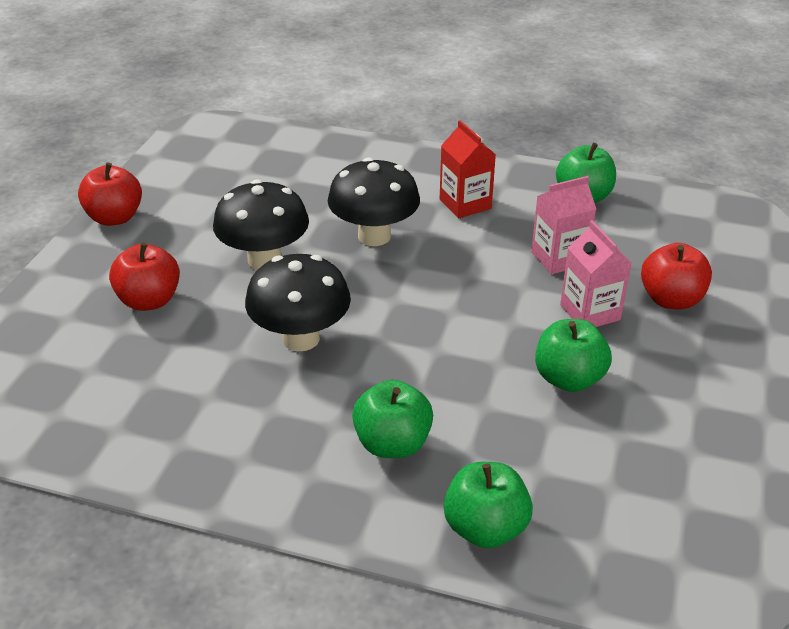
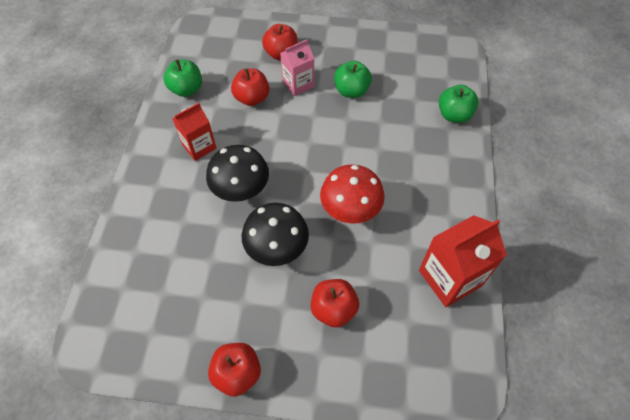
camera: 100 degrees left, 20 degrees up
(130, 432) = (450, 278): none -> red carton
(301, 338) = (350, 210): black mushroom -> red mushroom
(392, 443) = (417, 154): green apple -> none
(559, 258) = (252, 98): pink carton -> red apple

